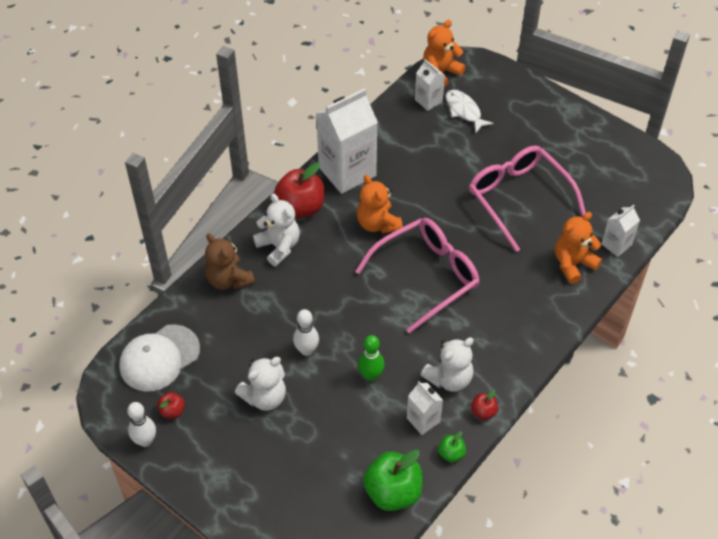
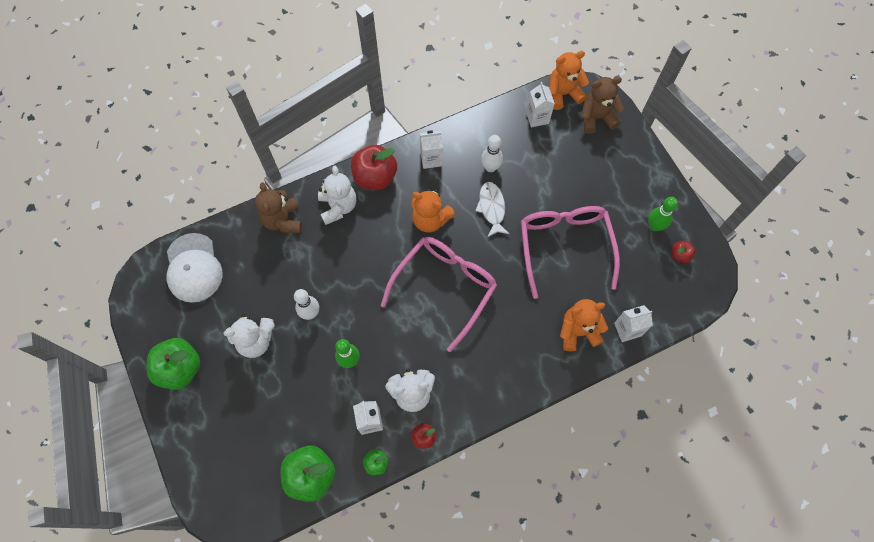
camera: 25 degrees right, 15 degrees up
(145, 441) = (146, 337): white bowling pin -> white bowling pin (490, 167)
(159, 358) = (193, 268): white cap -> white cap turned 90 degrees counterclockwise
(172, 411) = (179, 320): red apple -> red apple (680, 255)
(200, 454) = (180, 368): none -> green apple
(347, 171) = (431, 159): white carton -> white carton, size x0.50
(377, 223) = (430, 220): orange teddy bear -> orange teddy bear turned 60 degrees counterclockwise
(426, 276) = (445, 287): pink glasses -> pink glasses turned 45 degrees counterclockwise
(464, 111) = (563, 140): white fish -> white fish (492, 208)
(483, 82) = (596, 118): none -> brown teddy bear
(589, 151) = (654, 226): none -> green bowling pin

